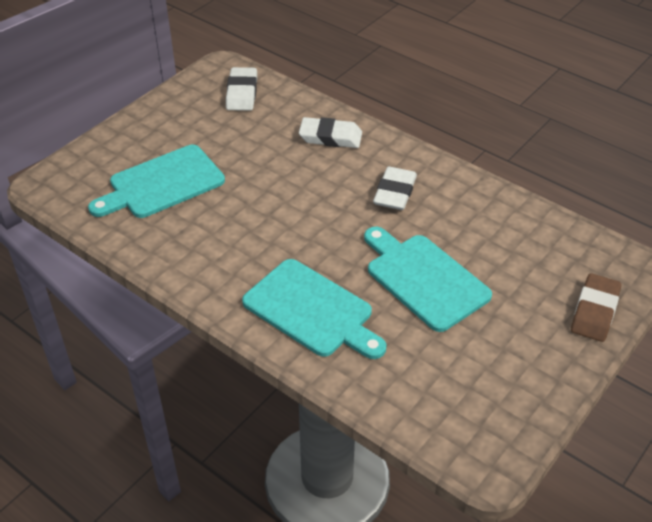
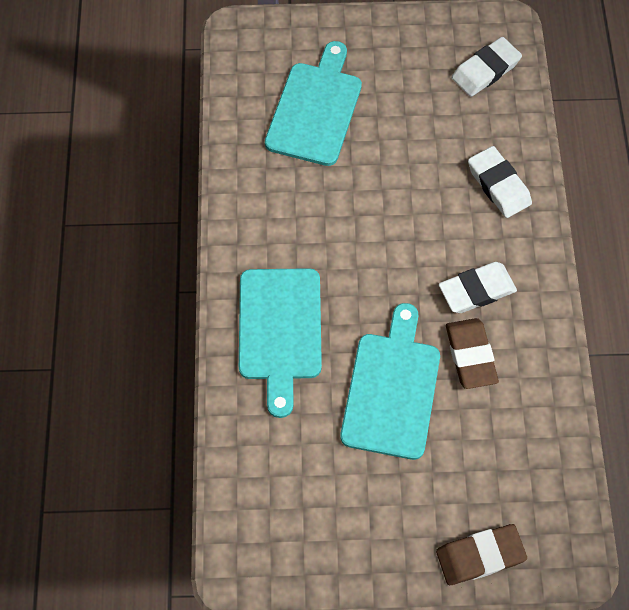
camera: 50 degrees right, 20 degrees up
(162, 184) = (315, 109): turquoise cutting board -> turquoise cutting board turned 90 degrees clockwise
(439, 224) = (470, 355): none -> brown eraser

